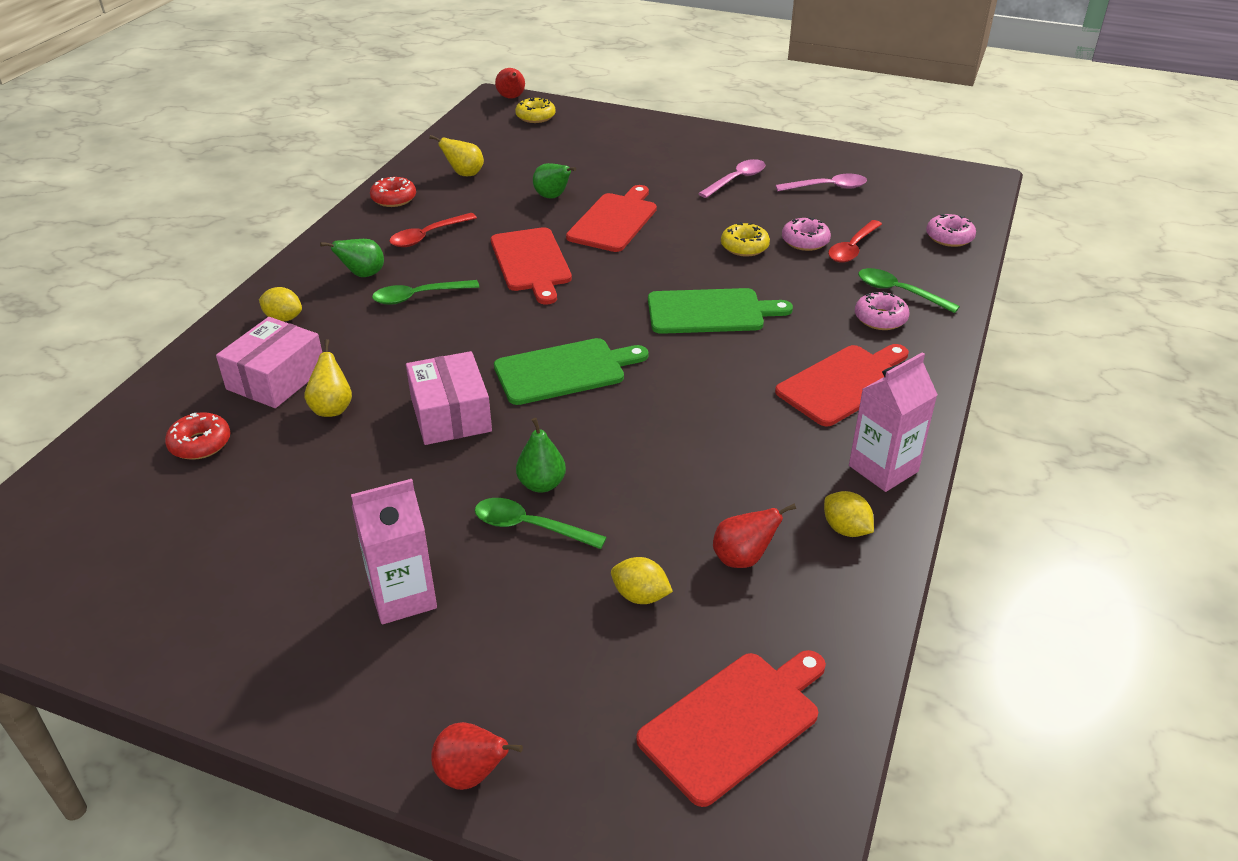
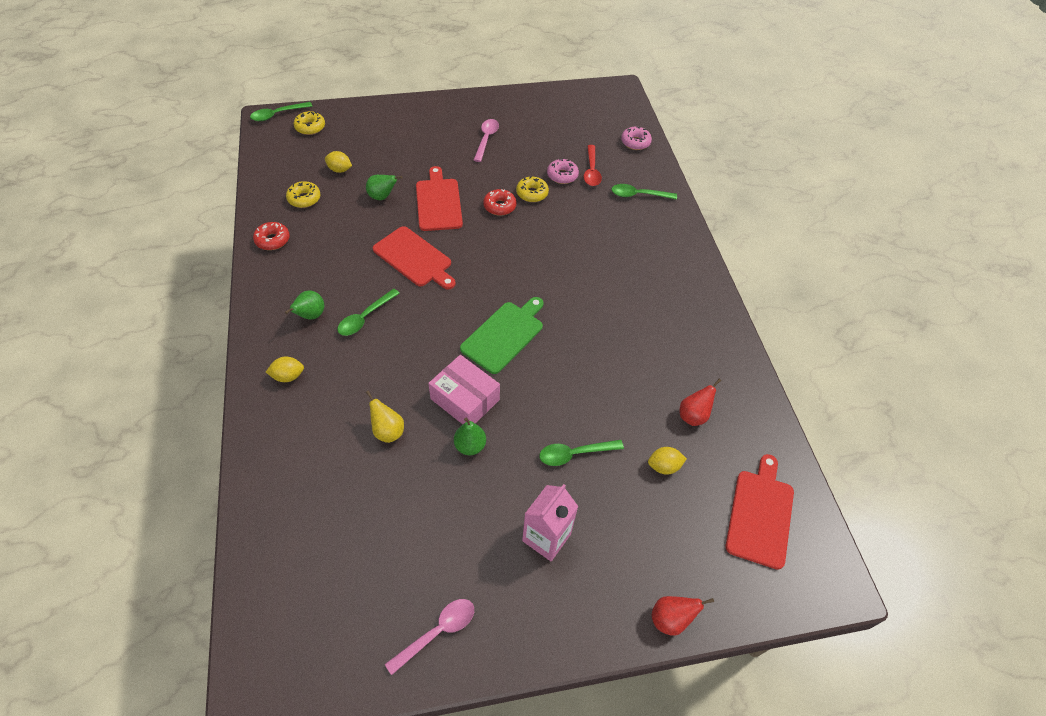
camera: 35 degrees left, 15 degrees up
(200, 444) = (326, 501): red donut -> red donut (499, 206)
(276, 378) = (329, 426): pink box -> none
(428, 236) = (326, 264): red spoon -> none
(464, 174) = (304, 199): yellow pear -> yellow donut
(511, 98) = (277, 115): red pear -> green spoon
(541, 484) = (557, 422): green pear -> green pear (470, 446)
(710, 312) = (551, 253): green cutting board -> none
(827, 187) = (543, 126): pink spoon -> pink spoon (437, 632)
(844, 383) = (657, 274): red cutting board -> none
(845, 529) = (725, 371): yellow lemon -> yellow lemon (340, 170)
(880, 318) = (642, 219): pink donut -> none
(883, 469) = (715, 323): pink carton -> none

